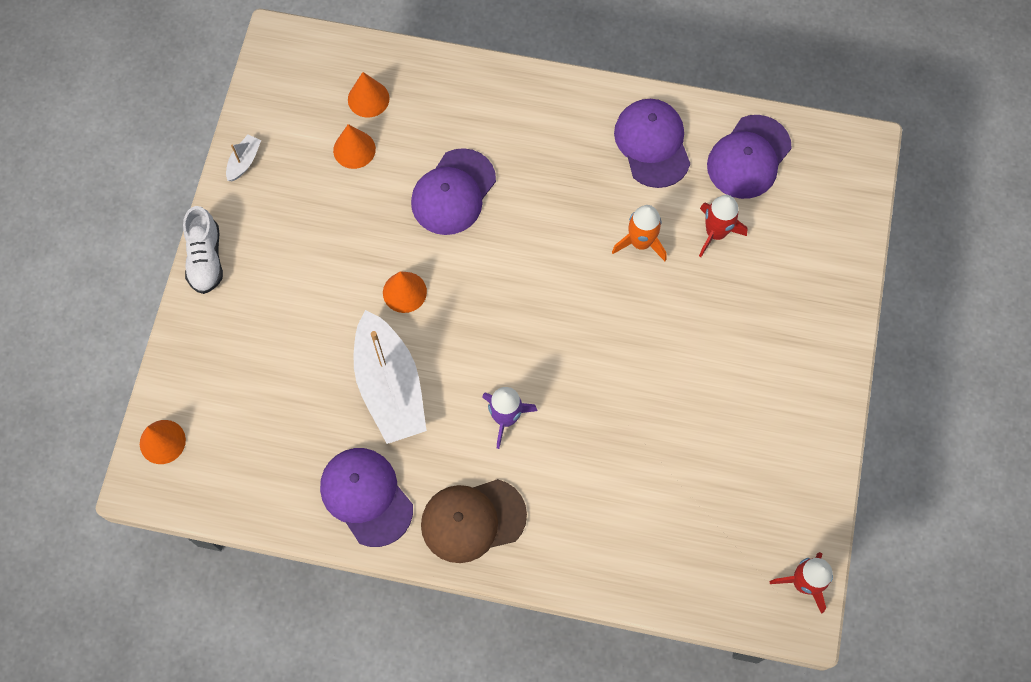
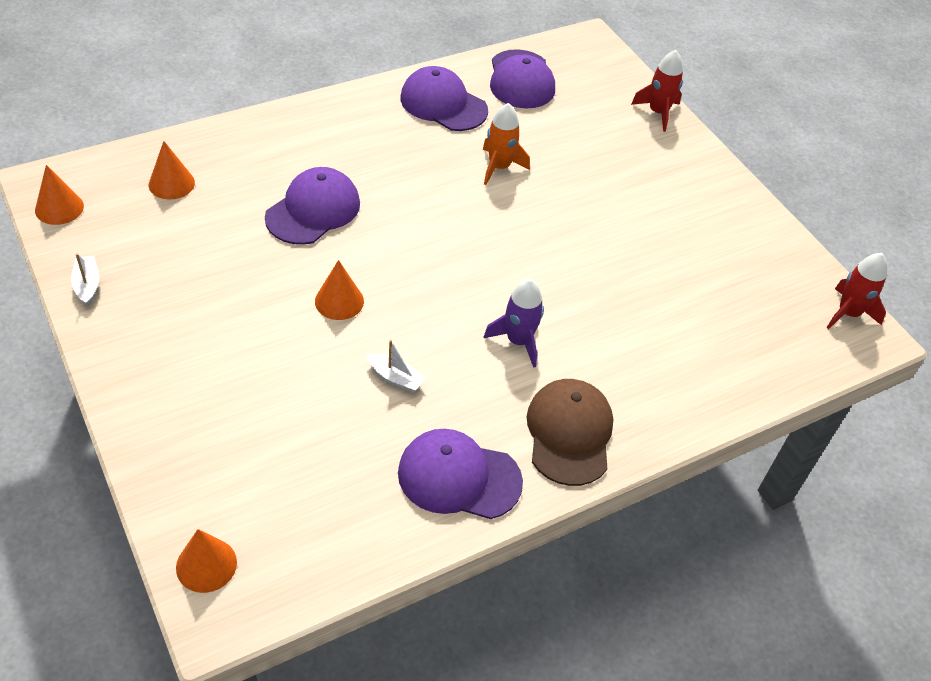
camera: 45 degrees left, 20 degrees down
(206, 259) = (114, 381): white shoe -> none
(354, 149) = (192, 224): orange cone -> orange cone (59, 208)
(390, 386) = (395, 378): white boat -> white boat, size x0.41
(453, 192) = (313, 210): purple cap -> purple cap turned 135 degrees counterclockwise
(472, 520) = (569, 433): brown cap -> brown cap turned 150 degrees clockwise
(715, 233) = (547, 134): red rocket -> red rocket (658, 113)

